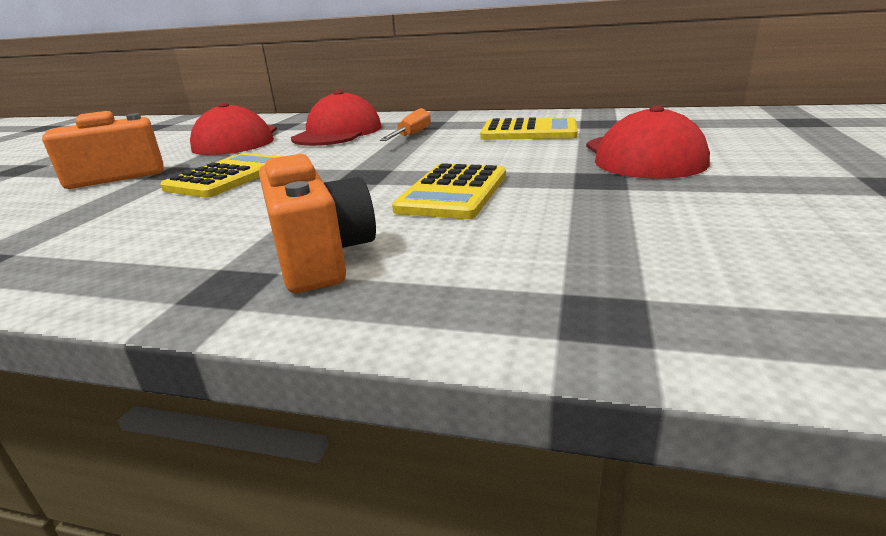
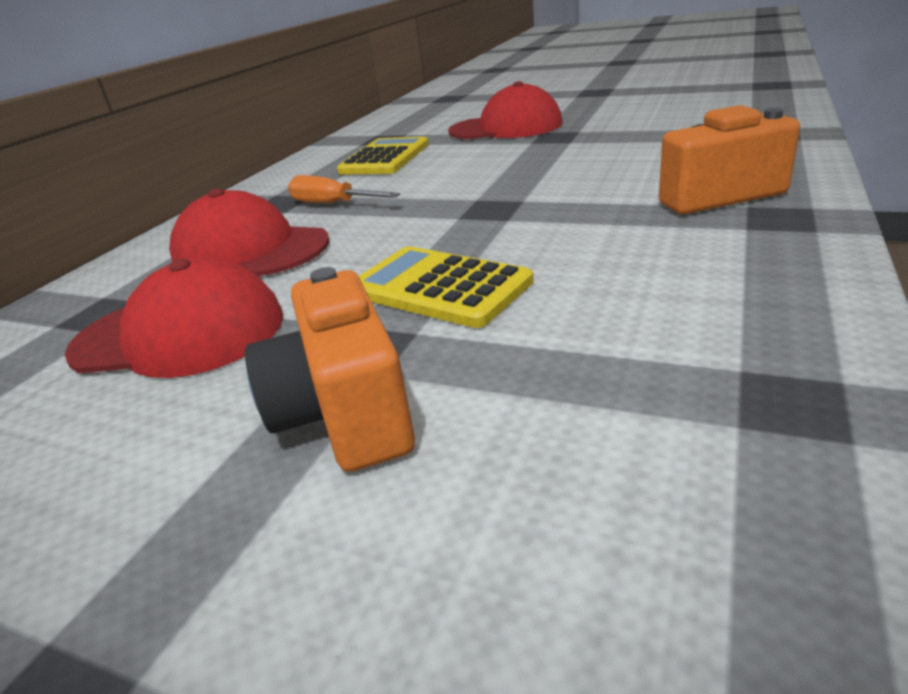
camera: 80 degrees left, 5 degrees up
(453, 192) = (569, 171): yellow calculator -> none

